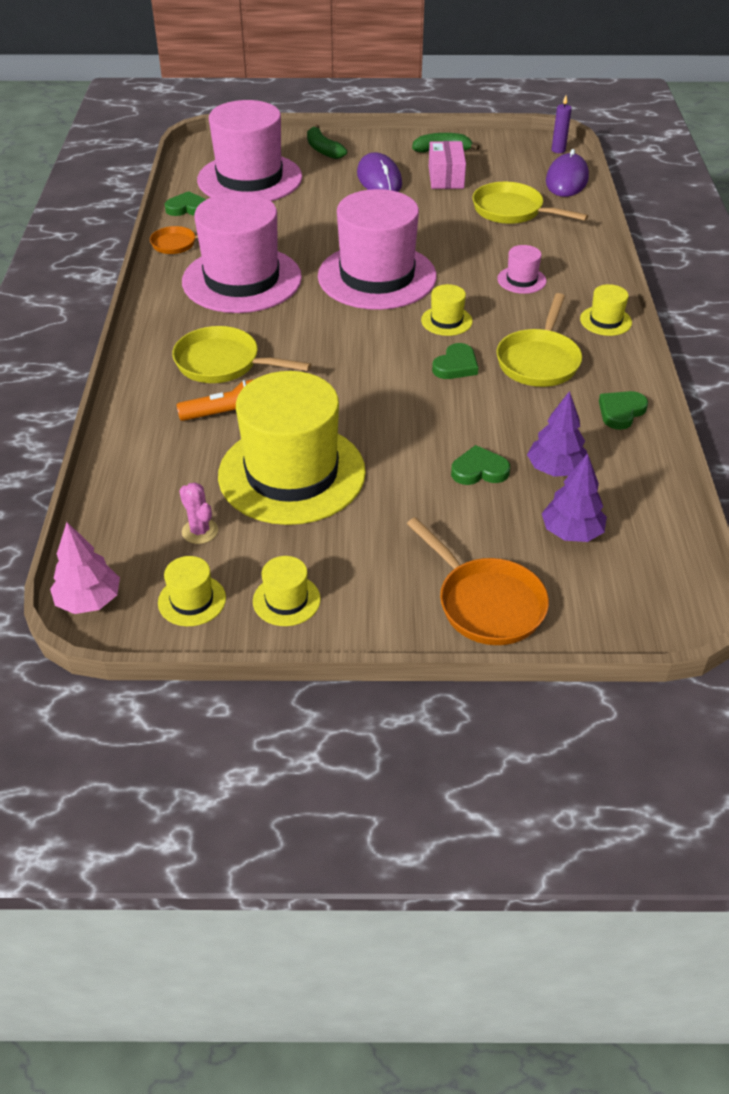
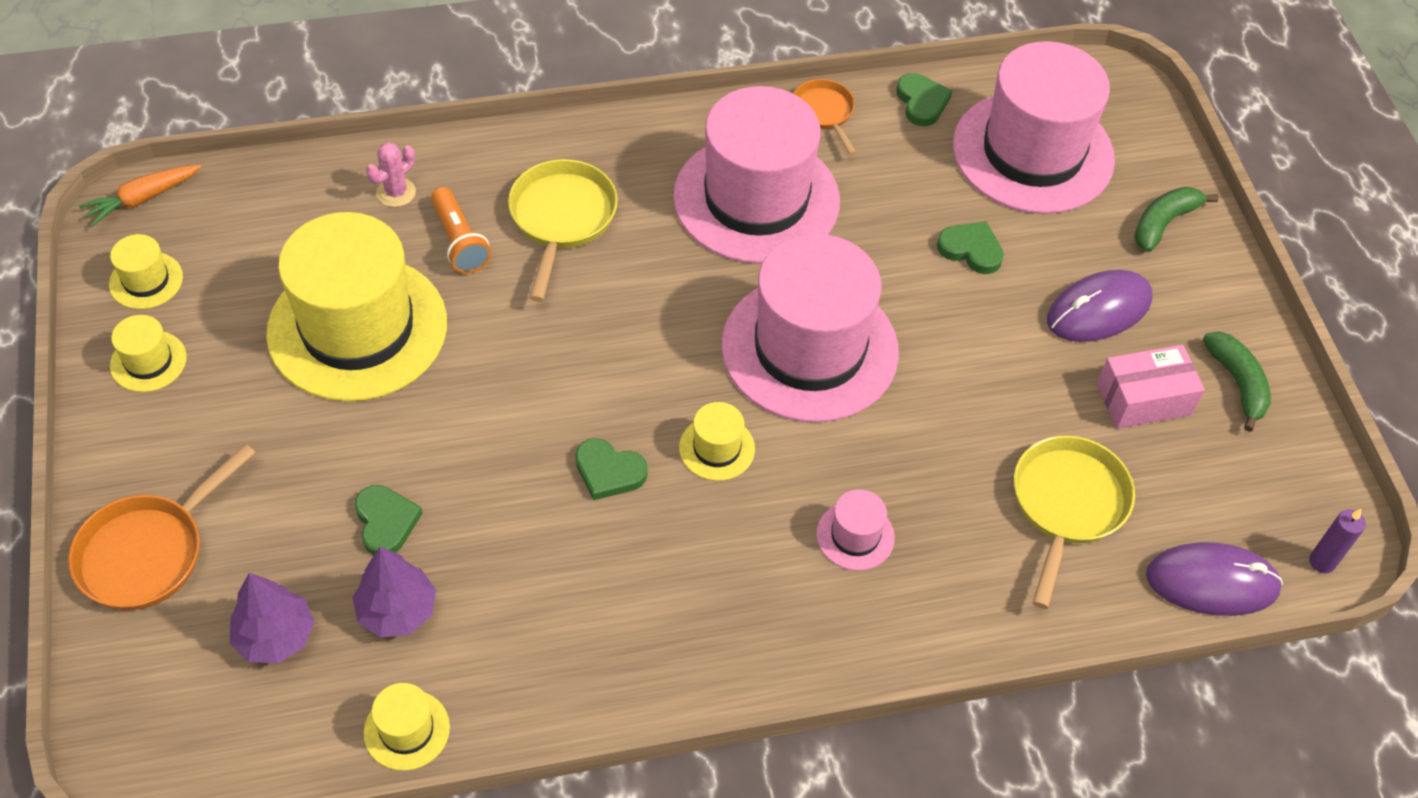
camera: 75 degrees right, 10 degrees up
(89, 601) = (143, 199): pink tree -> orange carrot
(200, 531) = (251, 264): pink cactus -> pink cactus (396, 192)
(539, 361) = (642, 575): yellow pan -> none
(605, 321) = (770, 661): yellow hat -> yellow hat (406, 730)
(621, 412) = (537, 689): green heart -> green heart (971, 250)

